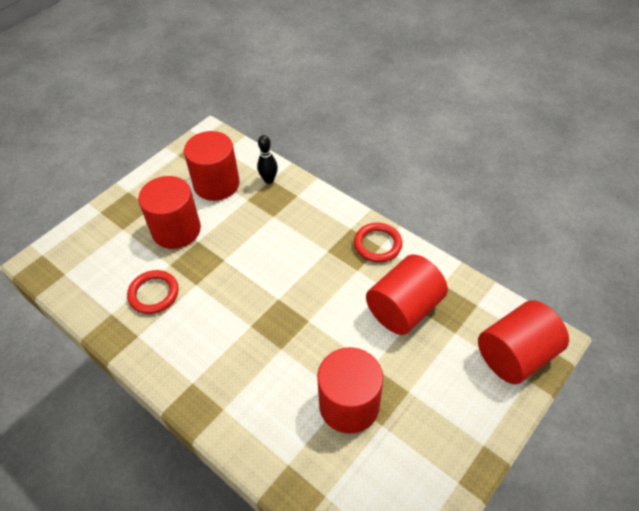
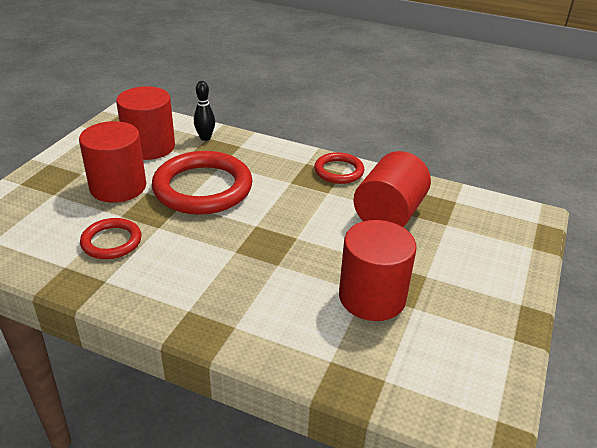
camera: 20 degrees left, 15 degrees down
(247, 244) = (203, 188): none -> red ring
(515, 355) = (511, 231): red cylinder -> none

